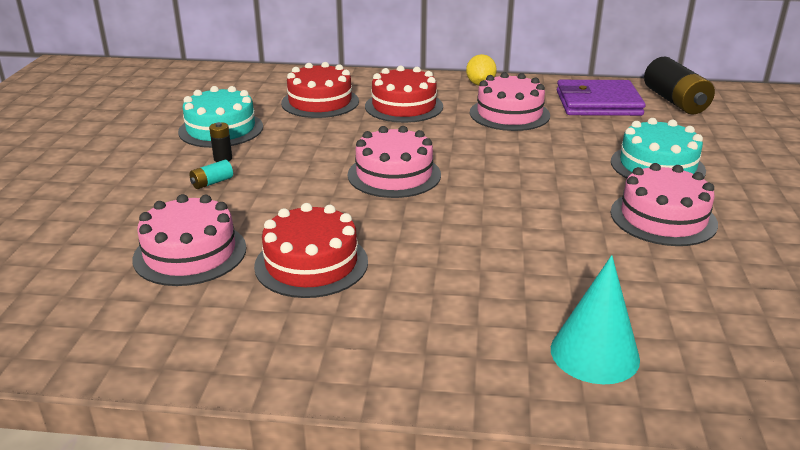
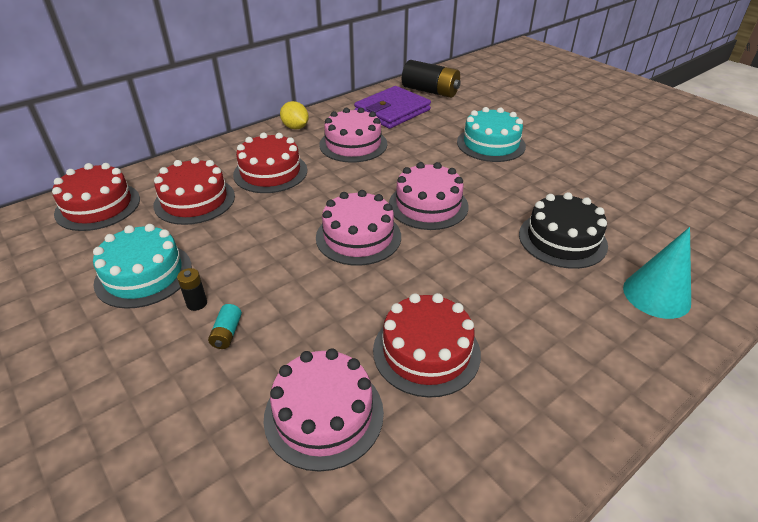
camera: 45 degrees left, 10 degrees up
(258, 81) = (98, 206): none -> red cake
(579, 265) = (562, 239): none -> black cake
(663, 218) = (546, 180): pink cake -> pink cake (428, 205)

